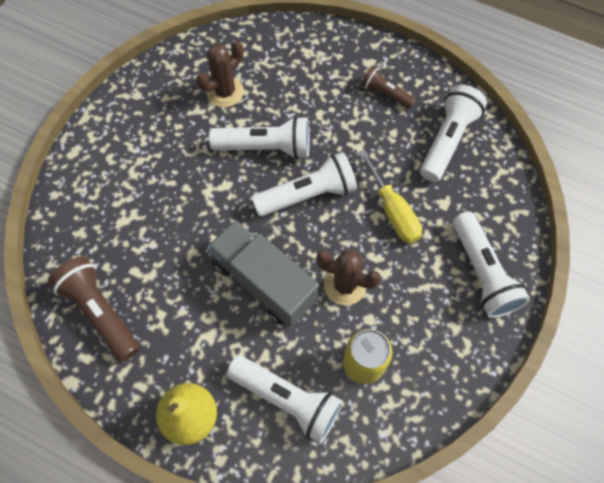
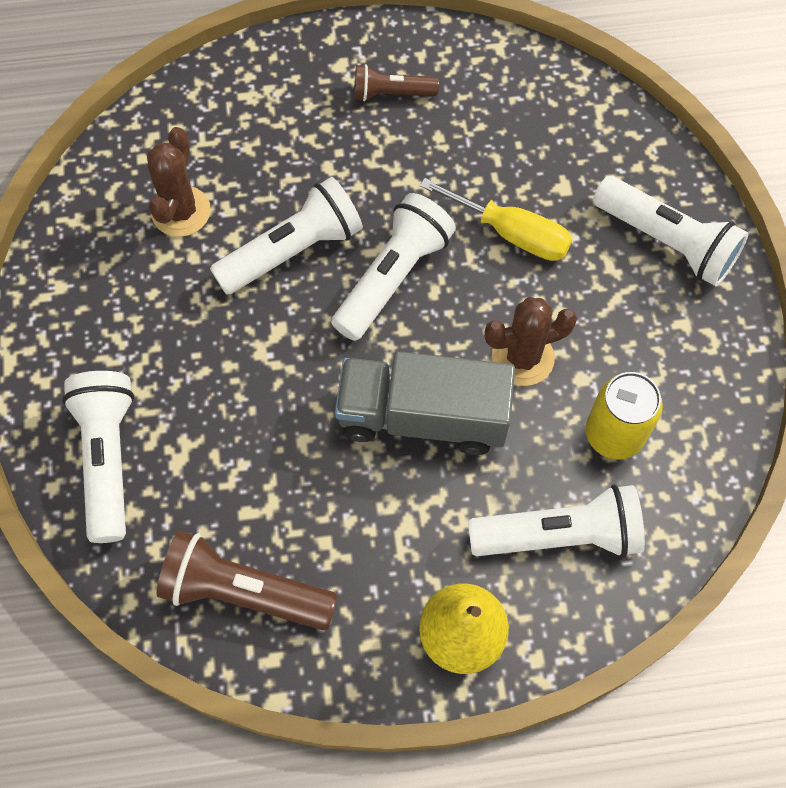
camera: 35 degrees left, 0 degrees up
(447, 140) = (510, 108): white flashlight -> white flashlight (107, 459)

